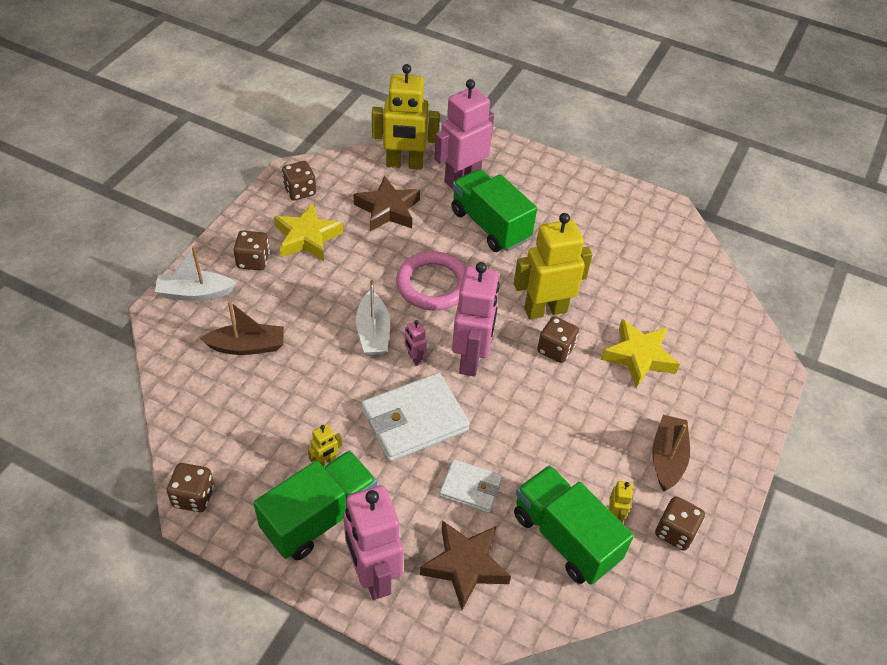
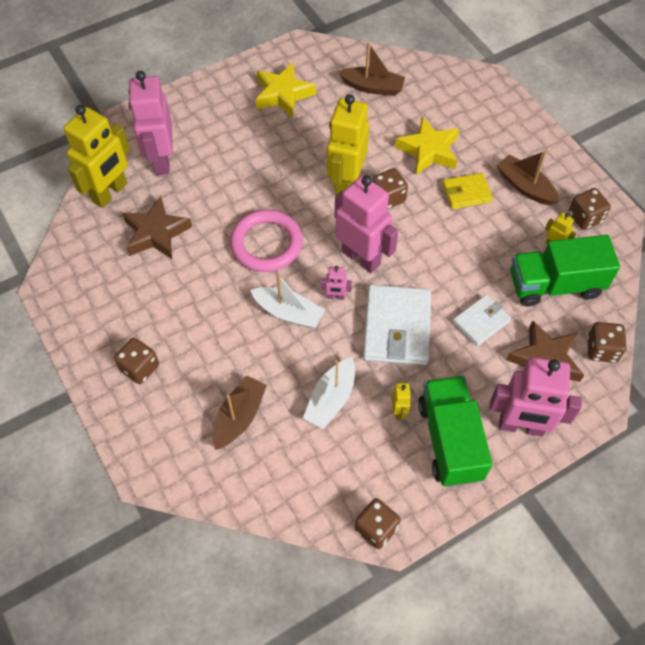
camera: 55 degrees left, 10 degrees up
(195, 293) = (145, 434): white boat -> white boat (331, 399)
(300, 191) = (79, 290): brown dice -> brown dice (601, 349)
(307, 238) = (143, 311): yellow star -> yellow star (283, 94)
(490, 225) = (231, 170): green truck -> none
(615, 410) = (466, 193): none -> yellow wallet
(674, 280) = (372, 87): none -> brown boat

